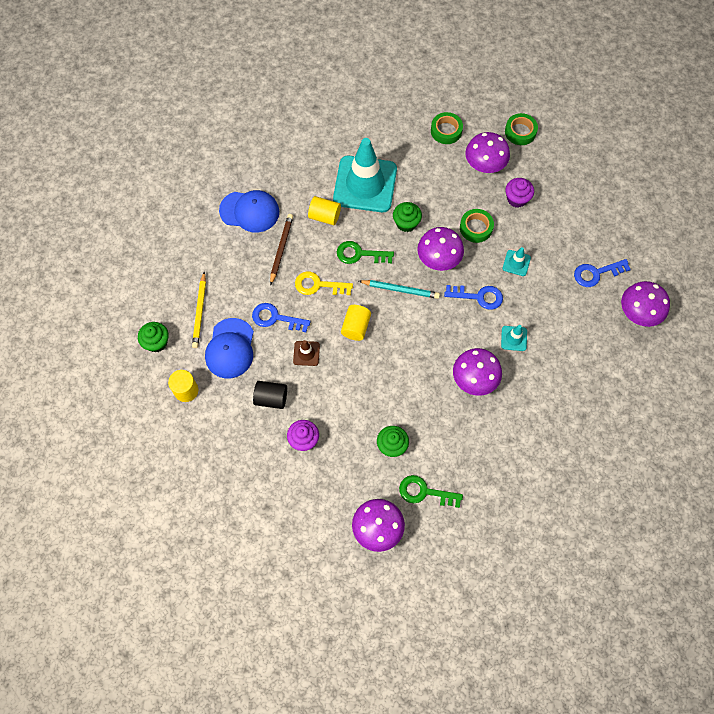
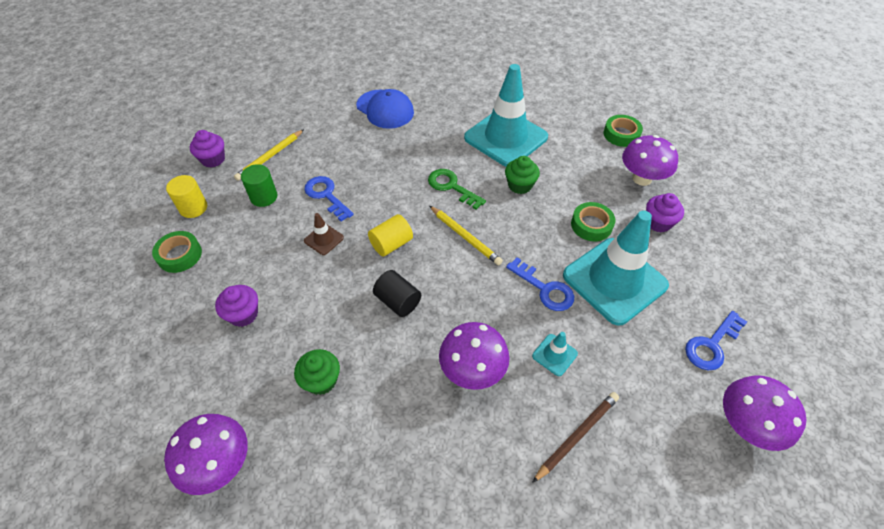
camera: 35 degrees right, 15 degrees down
(156, 342) = (213, 159): green cupcake -> purple cupcake
(230, 348) = (264, 197): blue cap -> green cylinder
(271, 398) = (254, 258): black cylinder -> black cylinder (398, 301)
(281, 249) = (384, 147): brown pencil -> brown pencil (577, 435)
(318, 285) = (389, 191): yellow key -> none
(324, 216) = (446, 143): yellow cylinder -> none
(400, 290) = (465, 237): turquoise pencil -> yellow pencil
(424, 492) = (308, 459): green key -> none
(438, 259) = (527, 232): purple mushroom -> none
(516, 263) = (614, 280): turquoise traffic cone -> turquoise traffic cone, size x2.48
(520, 132) = (703, 169): green tape -> green tape (179, 255)
(596, 273) = (711, 345): blue key -> blue key turned 60 degrees counterclockwise

